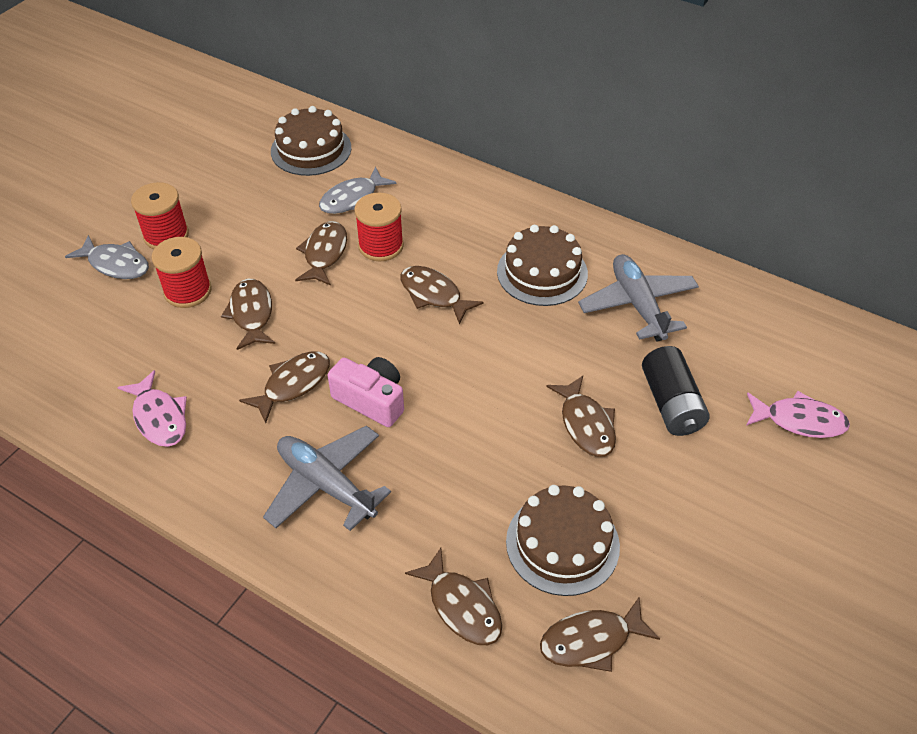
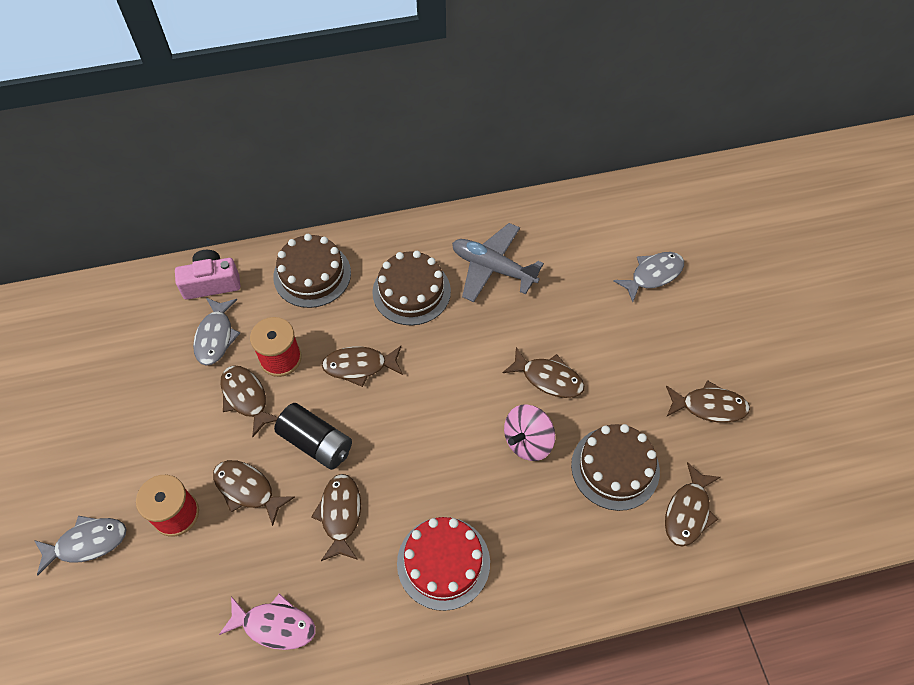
camera: 45 degrees left, 10 degrees up
(166, 235) = (100, 485): red spool -> none
(311, 149) = (133, 320): brown cake -> brown cake (312, 274)
(326, 484) = (443, 562): grey plane -> red cake
(371, 400) = (405, 478): pink camera -> pink camera (211, 283)
(462, 606) = (605, 560): brown fish -> brown fish (709, 406)
(506, 457) = (528, 441): none -> pink spinning top
(671, 404) = (579, 322): black battery -> black battery (316, 443)
(799, 420) = (653, 275): pink fish -> grey fish

